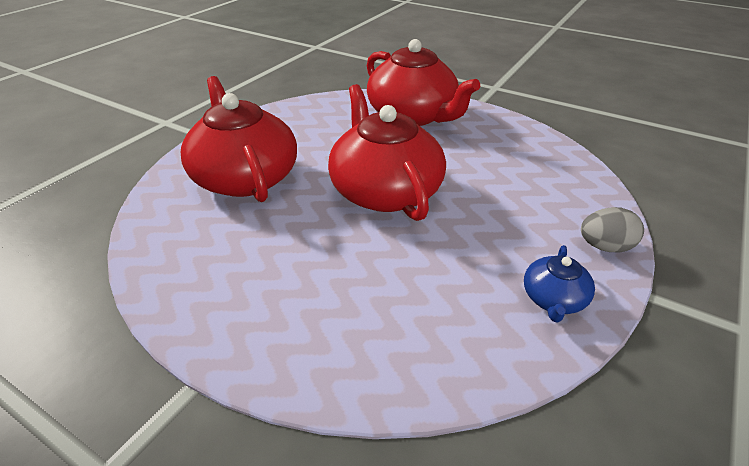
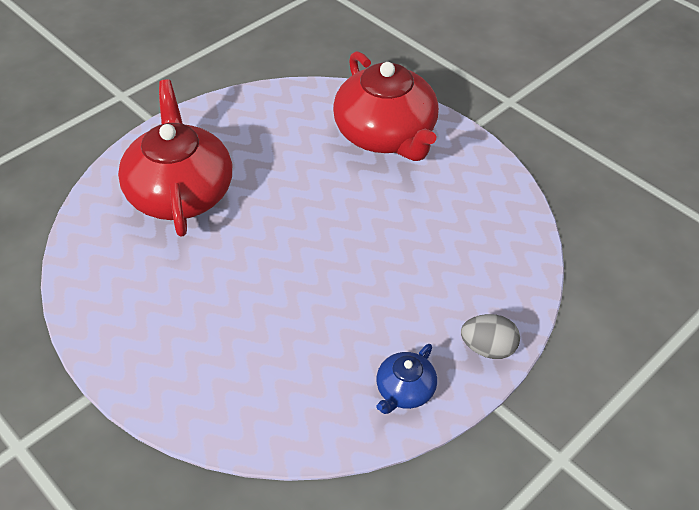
camera: 15 degrees right, 10 degrees up
(385, 191) = (309, 237): red teapot -> none

